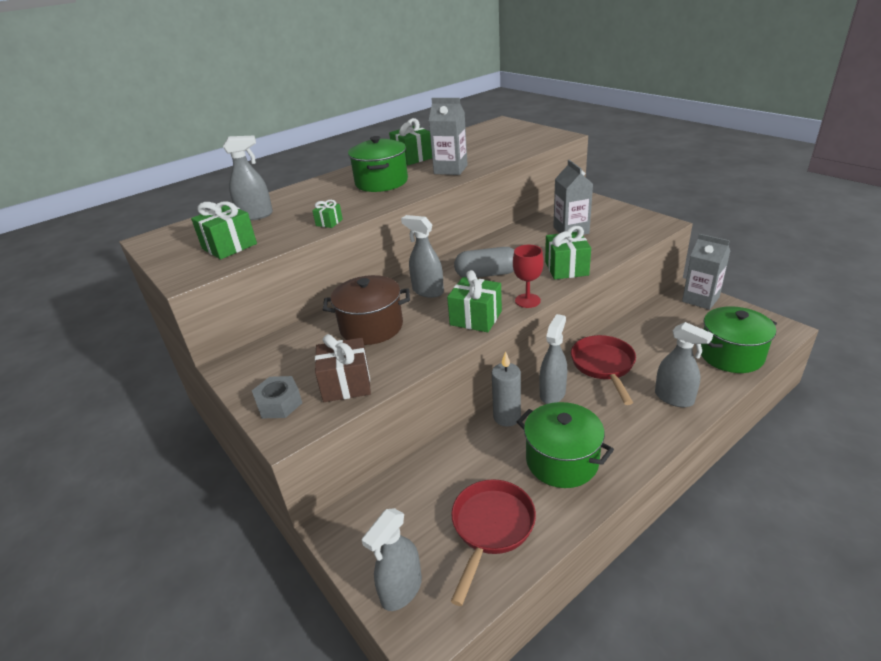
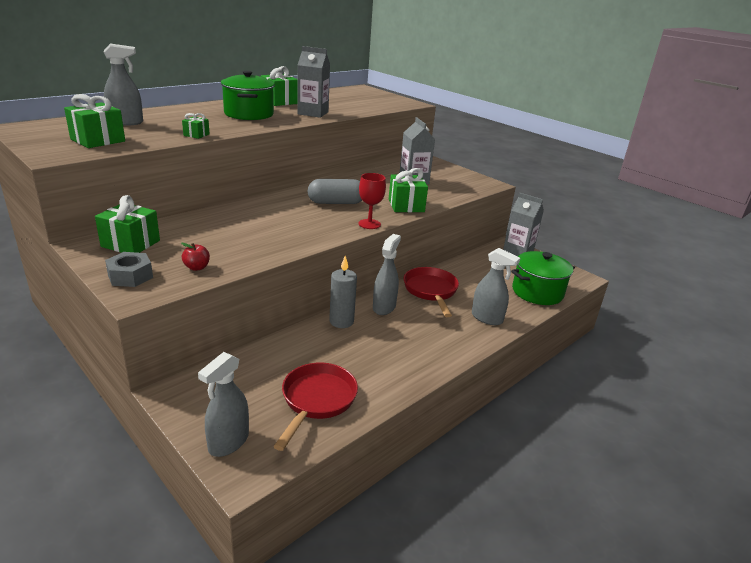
camera: 10 degrees left, 5 degrees down
(346, 384) = (197, 267): brown gift -> red apple
(371, 327) = (225, 229): brown pot -> none
(427, 291) = (281, 209): grey spray bottle -> none
(476, 318) = (322, 232): green gift -> green gift (131, 243)
(562, 461) = (386, 356): green pot -> none

